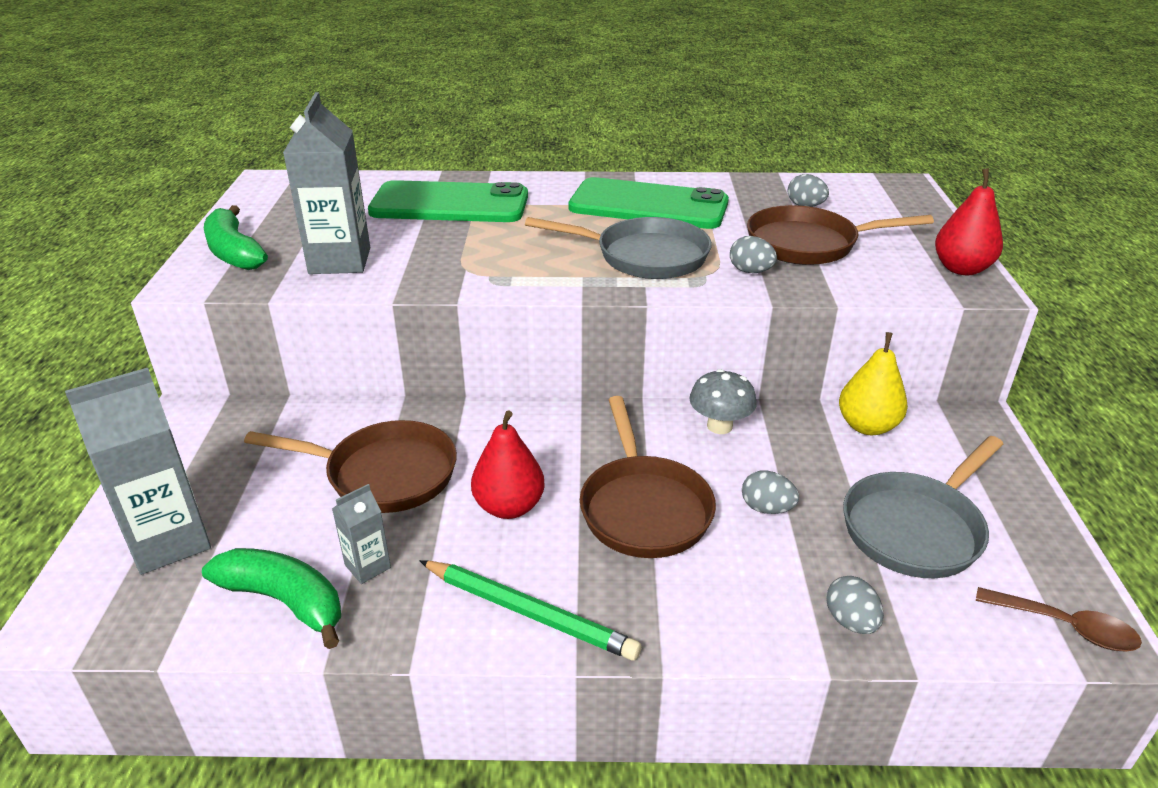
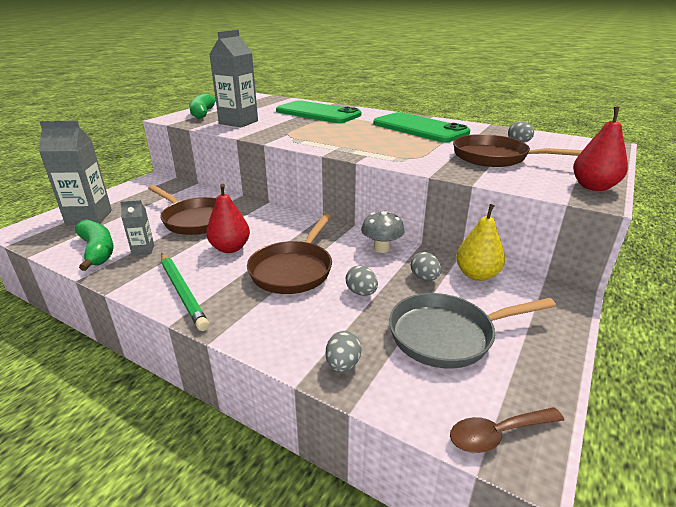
camera: 30 degrees right, 5 degrees down
(644, 256) = (385, 145): grey pan -> none
(750, 271) = (438, 161): grey egg -> grey egg (424, 278)
(1065, 627) = (497, 434): brown spoon -> brown spoon turned 105 degrees clockwise

